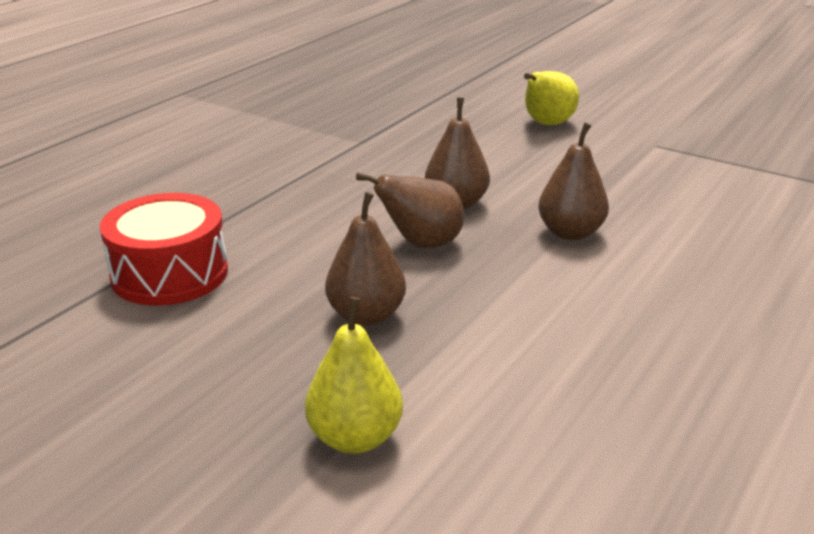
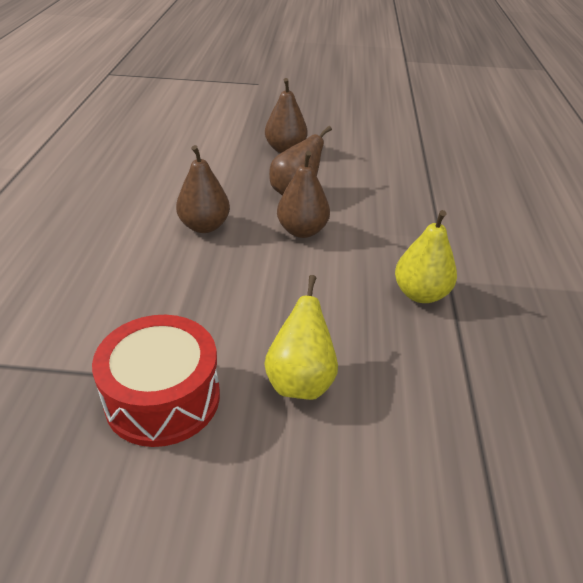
camera: 150 degrees right, 10 degrees up
(170, 274) = (403, 145): red drum -> red drum (163, 398)
(355, 438) = (246, 112): yellow pear -> yellow pear (420, 294)

